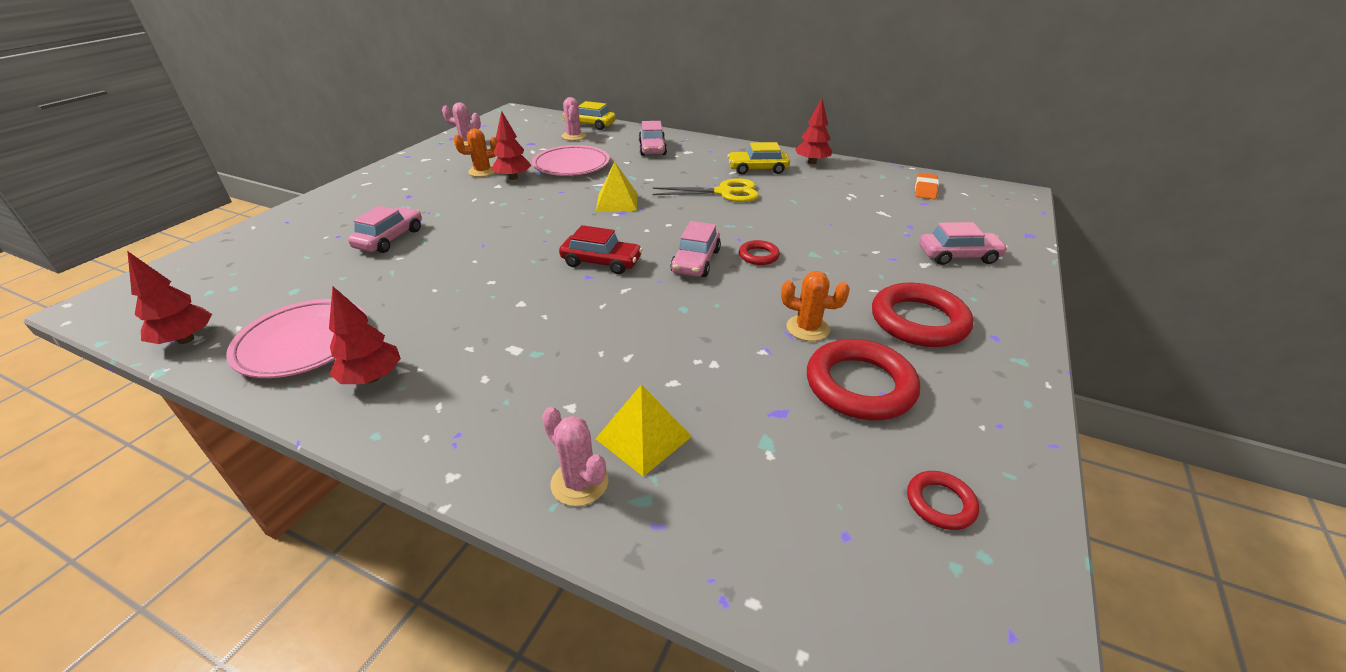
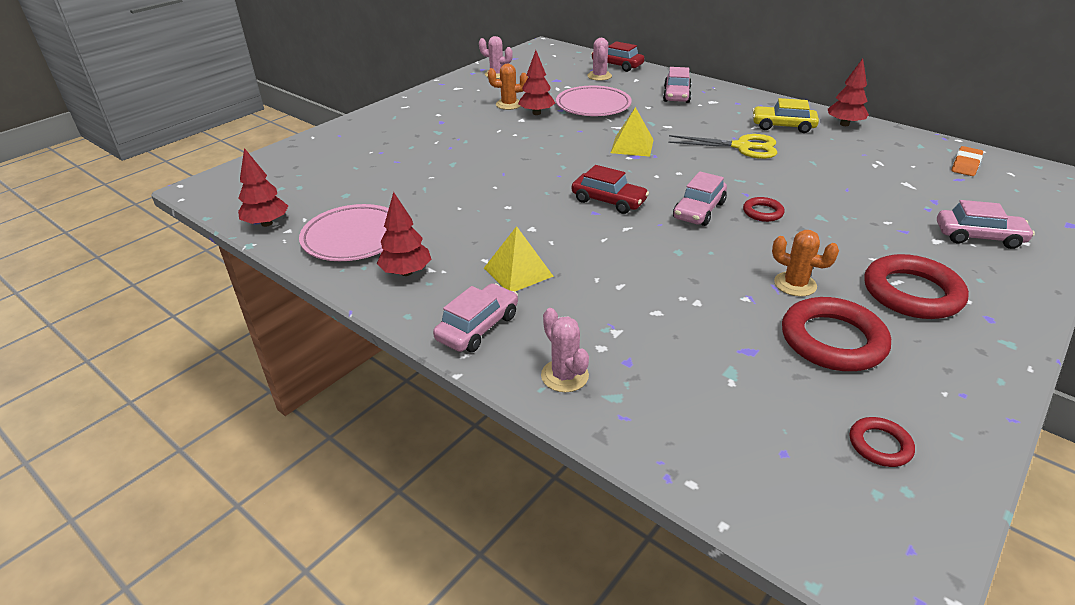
camera: 15 degrees right, 0 degrees up
(390, 238) = (424, 159): pink car -> pink car (478, 327)
(590, 125) = (617, 65): yellow car -> red car
(643, 437) = (623, 351): yellow pyramid -> yellow pyramid (518, 272)

